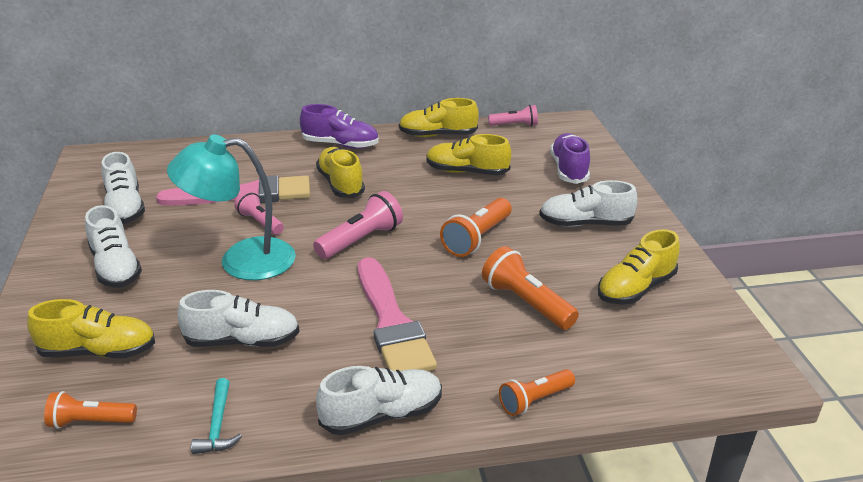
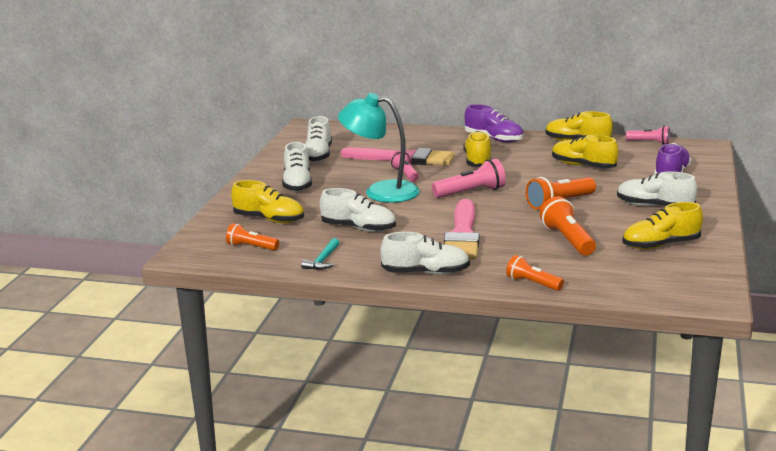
camera: 25 degrees right, 10 degrees down
(534, 400) = (532, 283): orange flashlight -> orange flashlight turned 45 degrees clockwise

